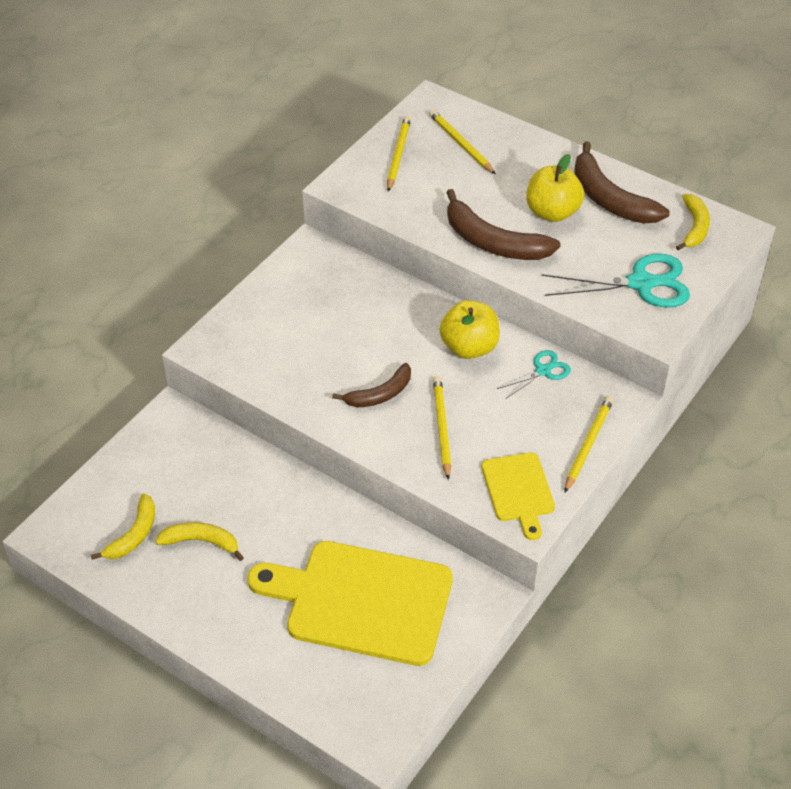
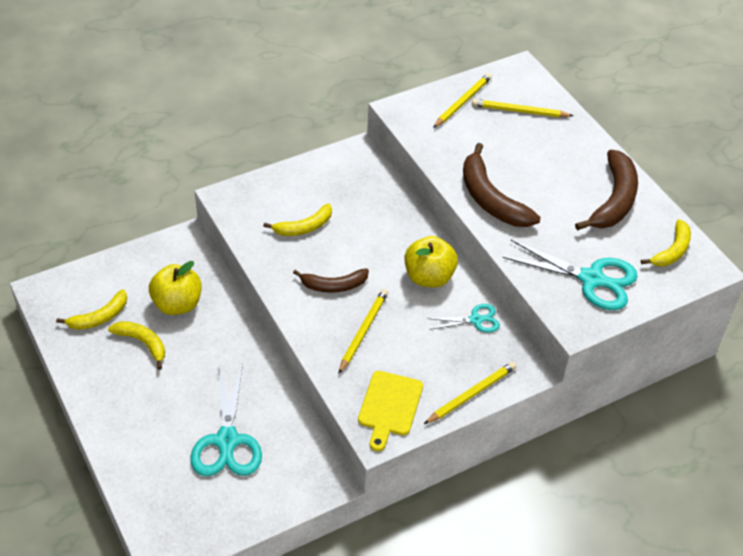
camera: 25 degrees right, 0 degrees up
(308, 347) = (304, 227): none -> yellow banana
(361, 601) = (227, 441): yellow cutting board -> turquoise scissors
(460, 144) = (519, 111): yellow pencil -> yellow pencil turned 75 degrees counterclockwise
(552, 212) = (557, 193): yellow apple -> yellow apple (177, 304)
(609, 199) = (614, 200): brown banana -> brown banana turned 150 degrees counterclockwise

